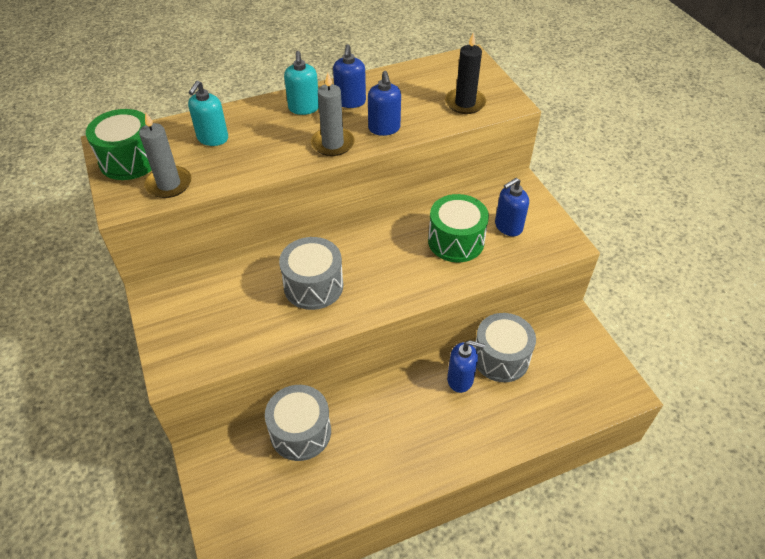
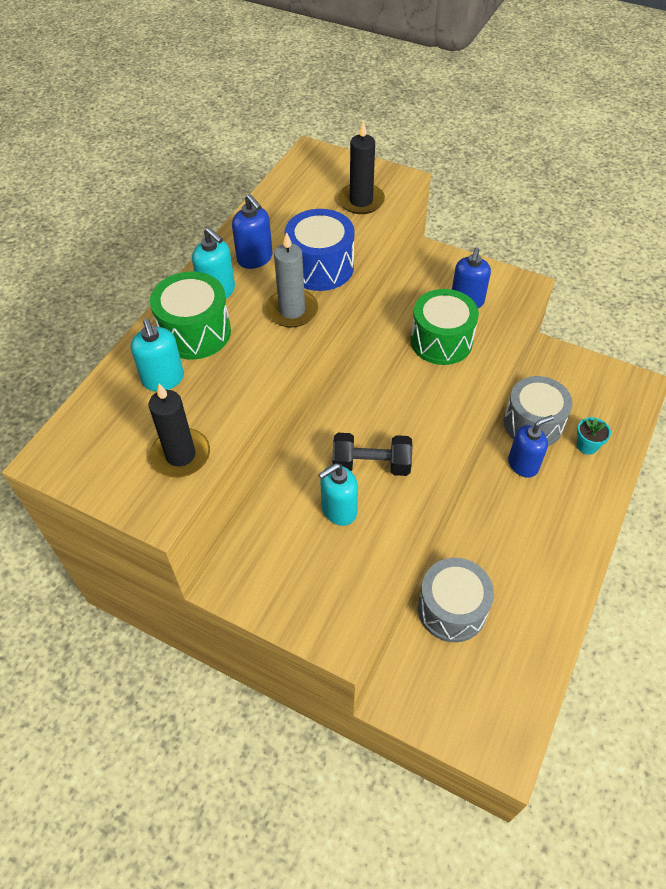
camera: 40 degrees left, 5 degrees up
(129, 160) = (101, 459): green drum -> green drum (195, 332)
(169, 184) = (180, 455): grey candle -> black candle
(261, 298) = (338, 510): none -> turquoise soap dispenser
(313, 286) = (371, 465): grey drum -> black dumbbell
(384, 128) = (320, 267): blue soap dispenser -> blue drum
(526, 402) = (587, 446): none -> turquoise flower pot

